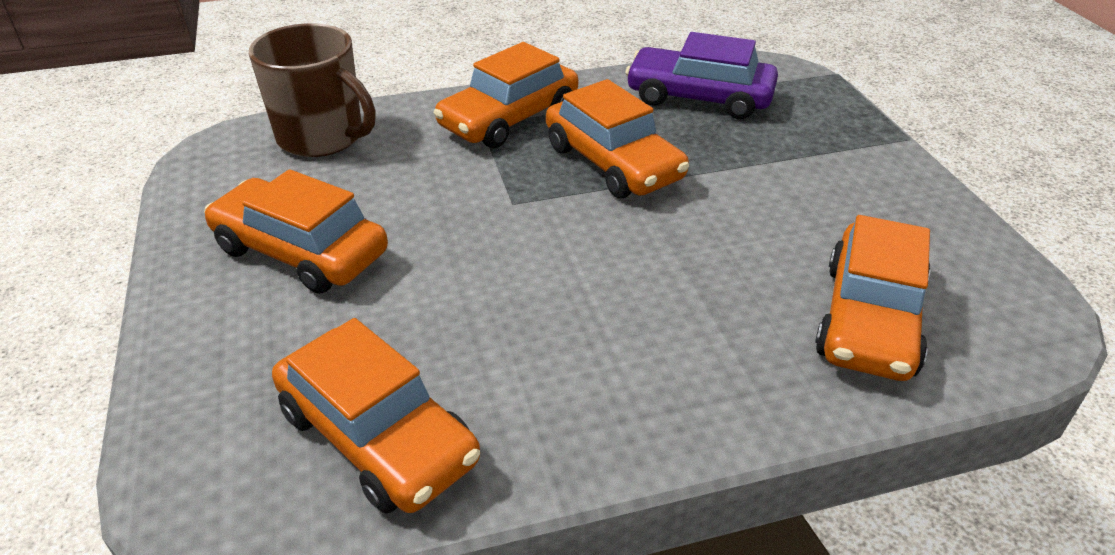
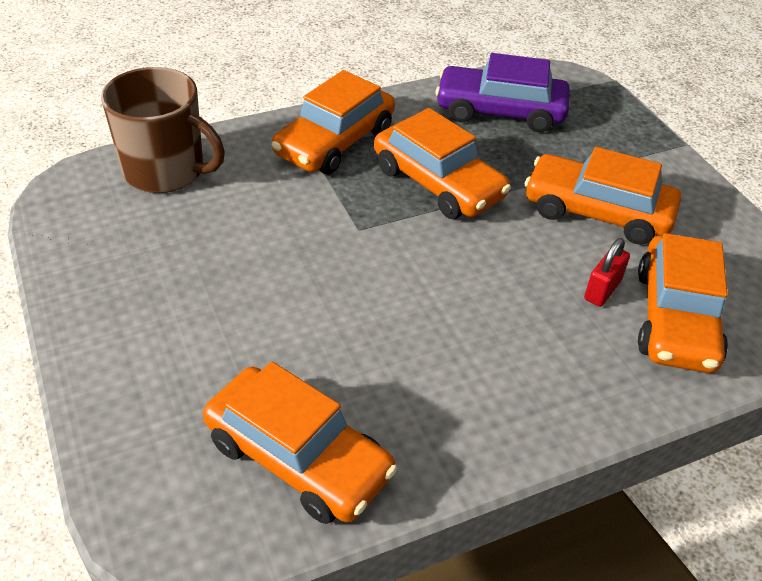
camera: 10 degrees left, 5 degrees up
(300, 251) = (180, 291): orange car -> orange car (597, 212)
(783, 282) = (602, 290): none -> red padlock

